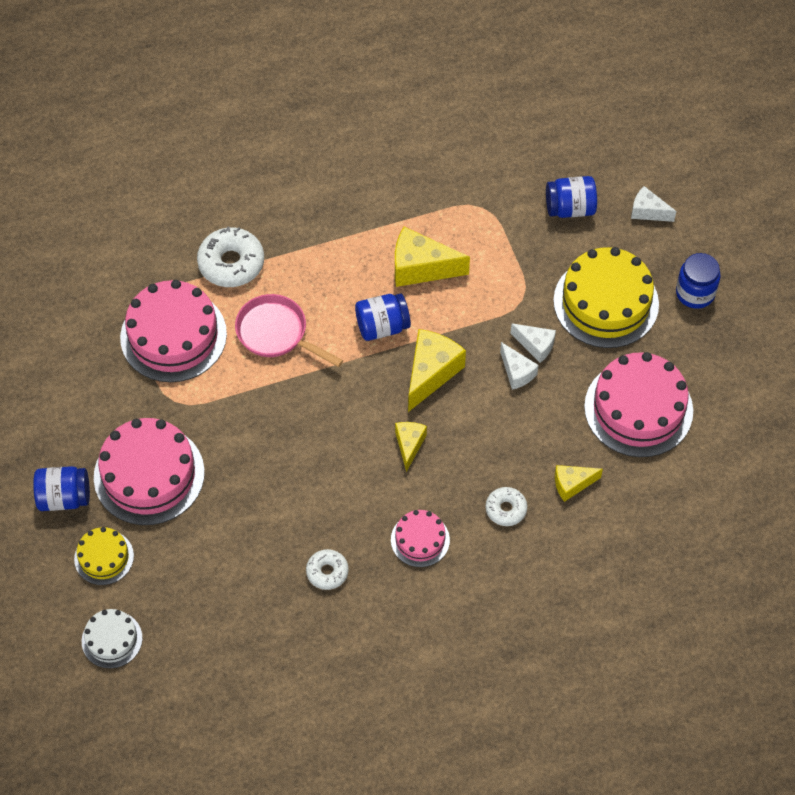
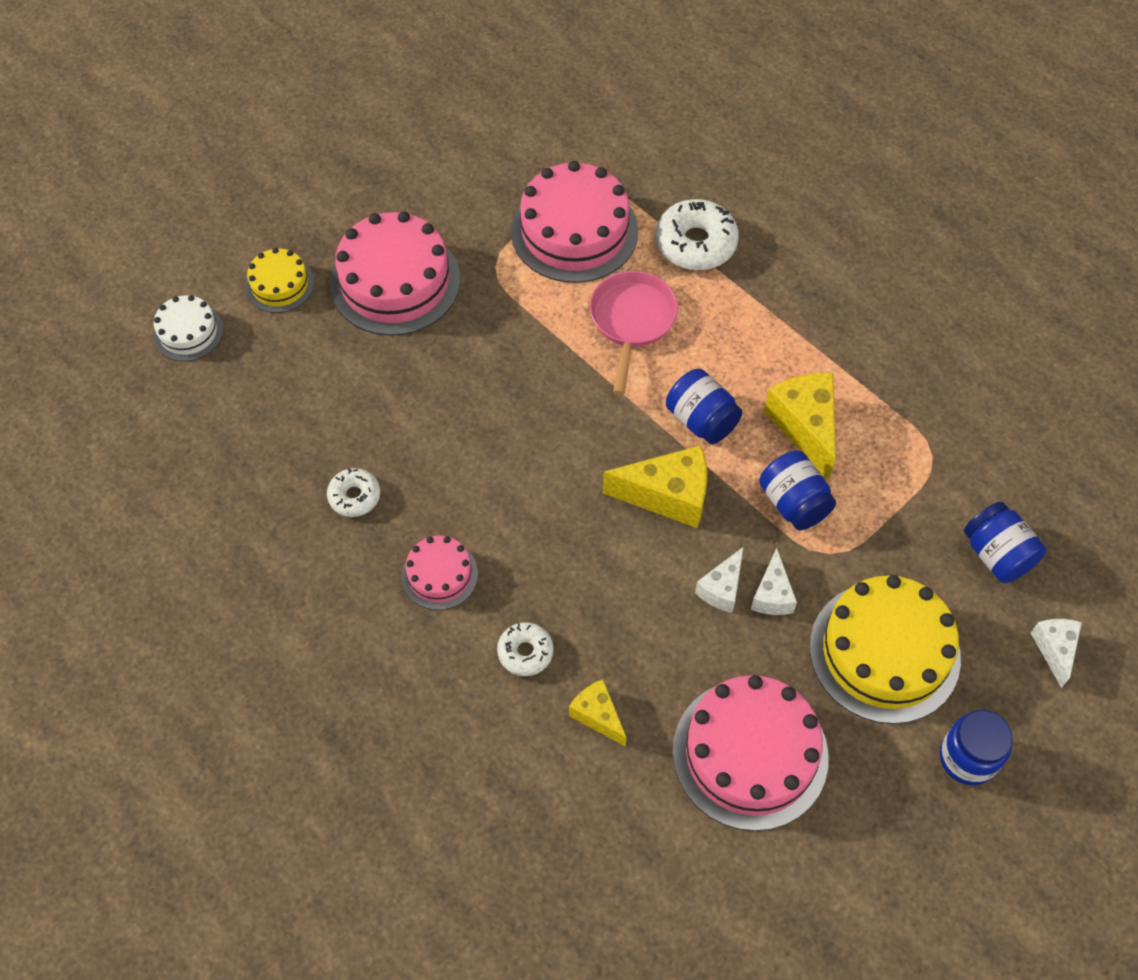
camera: 65 degrees right, 0 degrees up
(64, 497) = (333, 222): blue jar -> blue jar (793, 503)
(409, 445) = (559, 512): yellow cheese -> none

